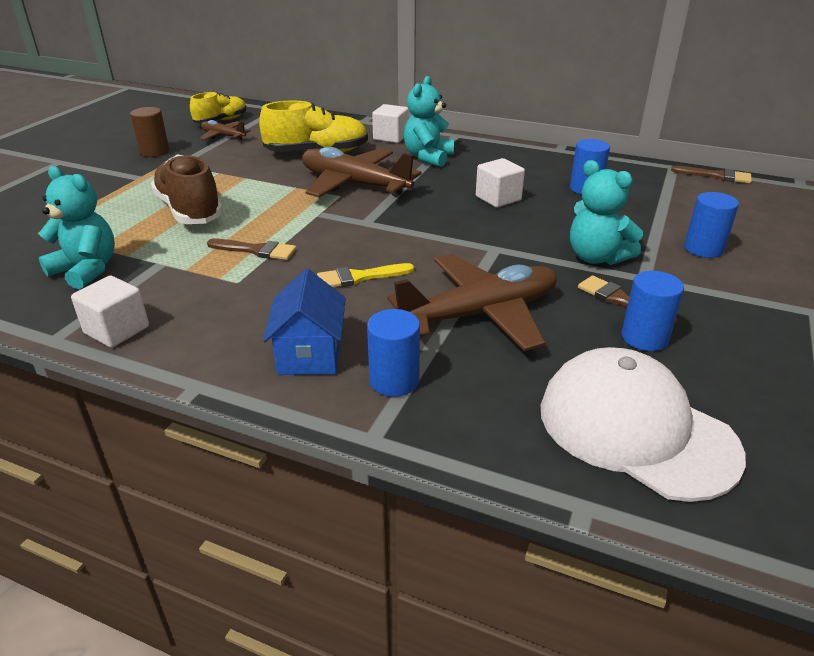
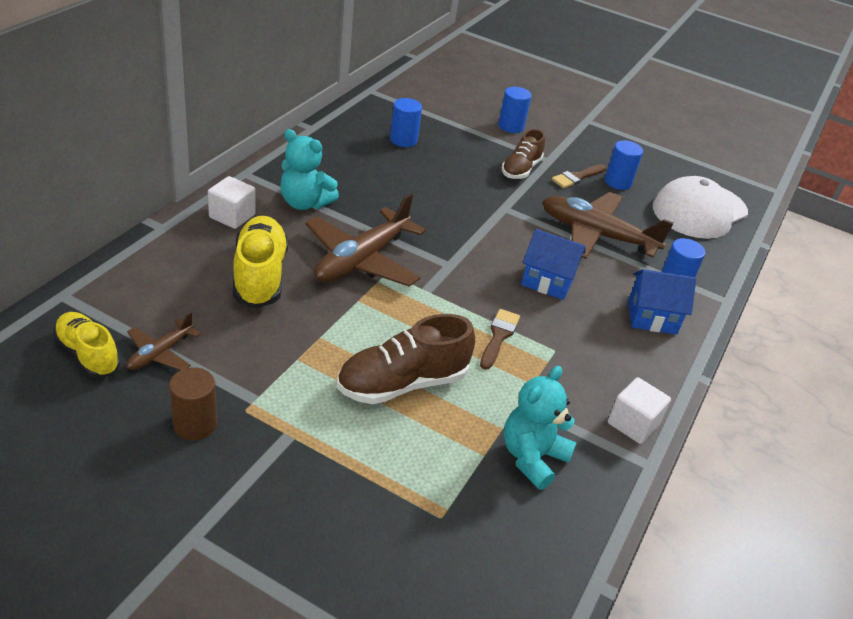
camera: 90 degrees left, 5 degrees up
(359, 277) = (547, 281): yellow brush -> blue house
(480, 314) = (596, 235): brown plane -> brown plane turned 45 degrees counterclockwise
(498, 198) = (413, 185): white cube -> none
(596, 257) = (521, 169): turquoise teddy bear -> brown shoe
(716, 176) = (393, 80): brown brush -> none

